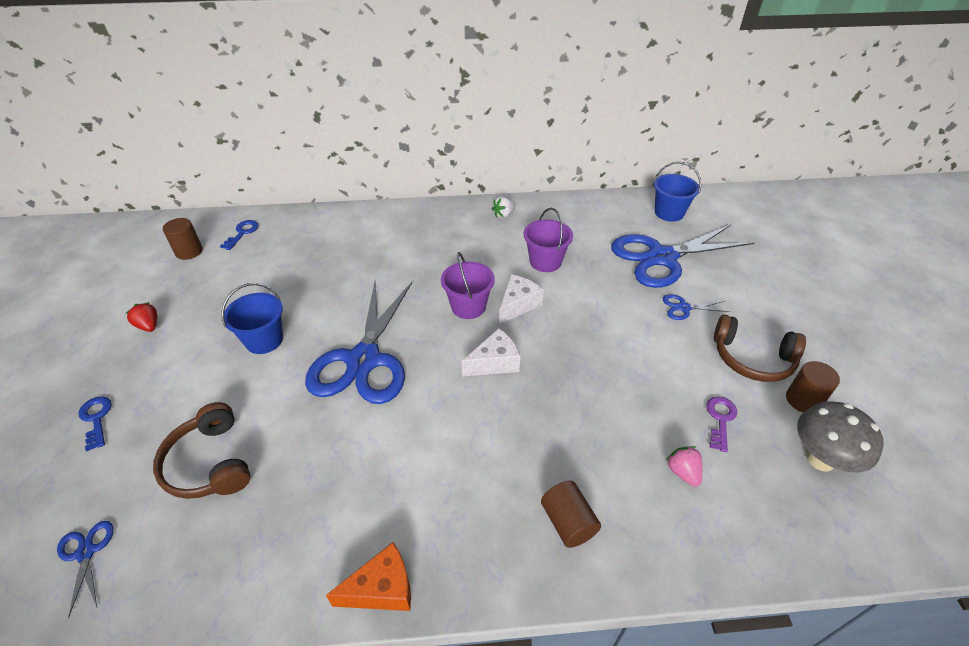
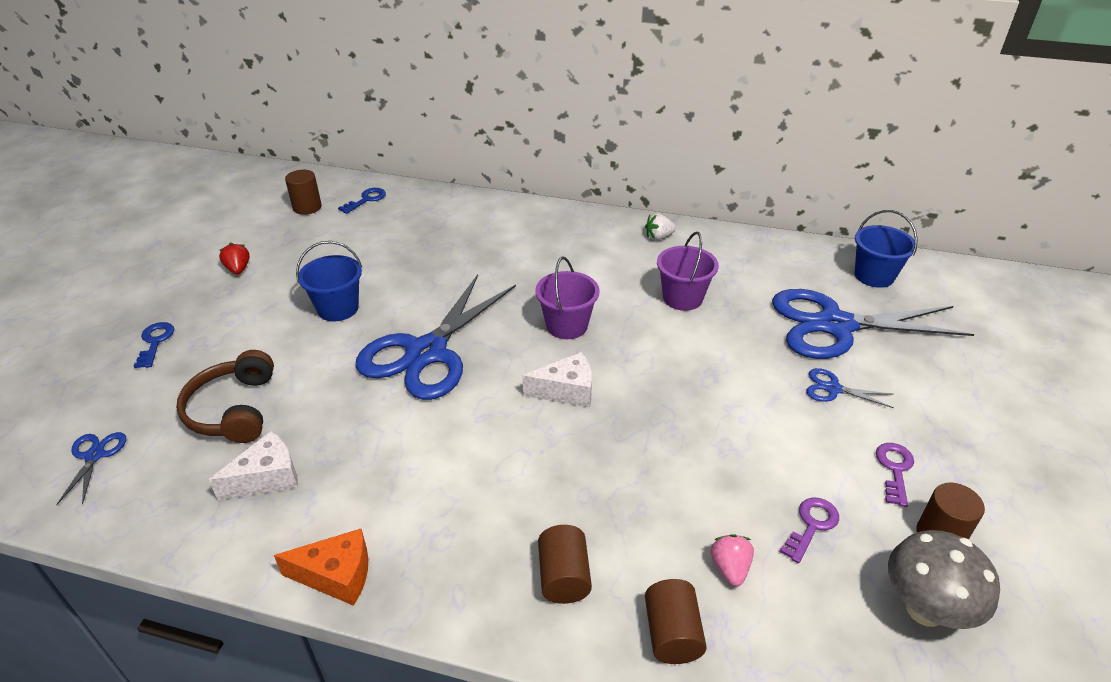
camera: 20 degrees right, 5 degrees down
(518, 305) = (625, 337): white cheese -> white cheese (267, 478)
(668, 540) = (672, 634): none -> brown cylinder
(752, 359) = (894, 469): brown headphones -> purple key

